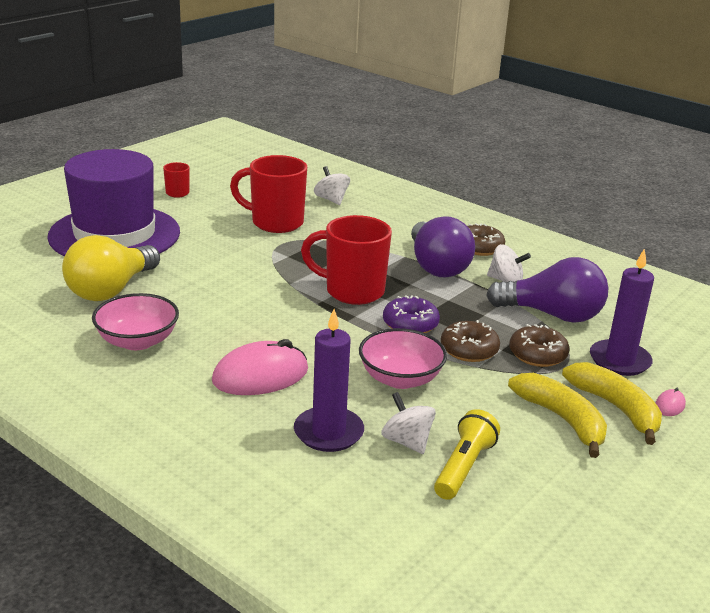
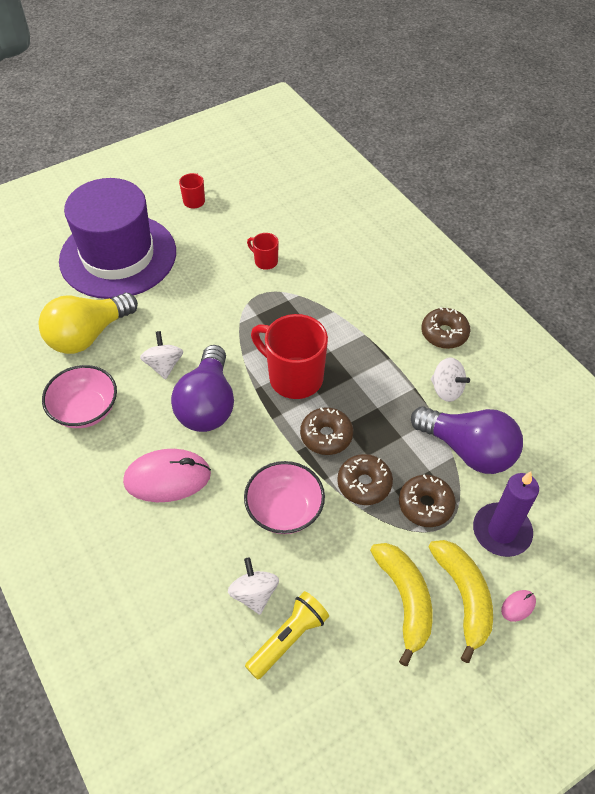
camera: 20 degrees right, 25 degrees up
(275, 222) = (265, 261): red mug -> red mug, size x0.48
(328, 432) = (194, 565): purple candle -> none
(331, 200) = (332, 234): white spinning top -> white spinning top (164, 365)
(410, 324) = (326, 436): purple donut -> brown donut
(436, 266) = (389, 355): purple light bulb -> purple light bulb (207, 404)

